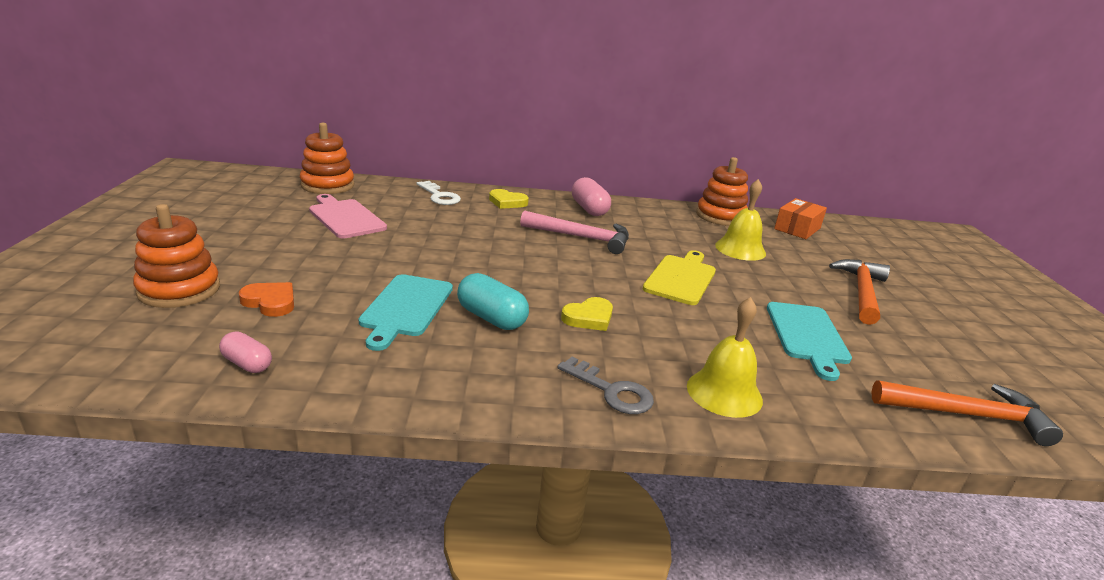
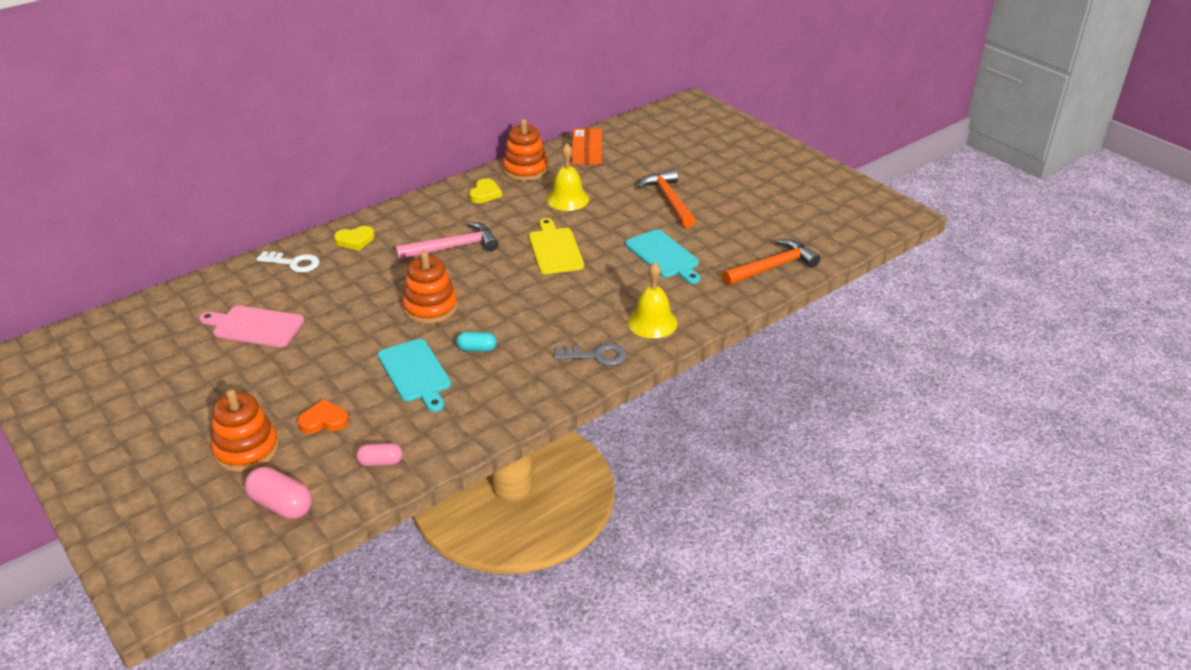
camera: 35 degrees left, 10 degrees up
(327, 185) = (183, 303): orange stacking toy -> orange stacking toy (430, 308)
(491, 318) = (477, 349): turquoise capsule -> turquoise capsule, size x0.62
(589, 209) = (425, 214): pink capsule -> pink capsule (281, 505)
(589, 318) = (533, 314): yellow heart -> yellow heart (485, 193)

